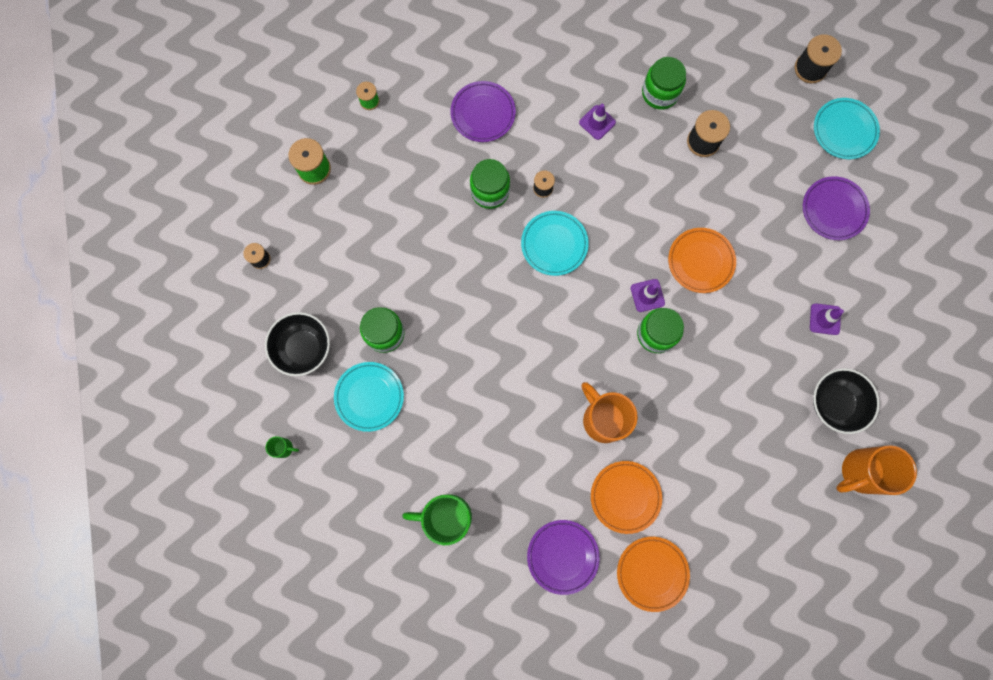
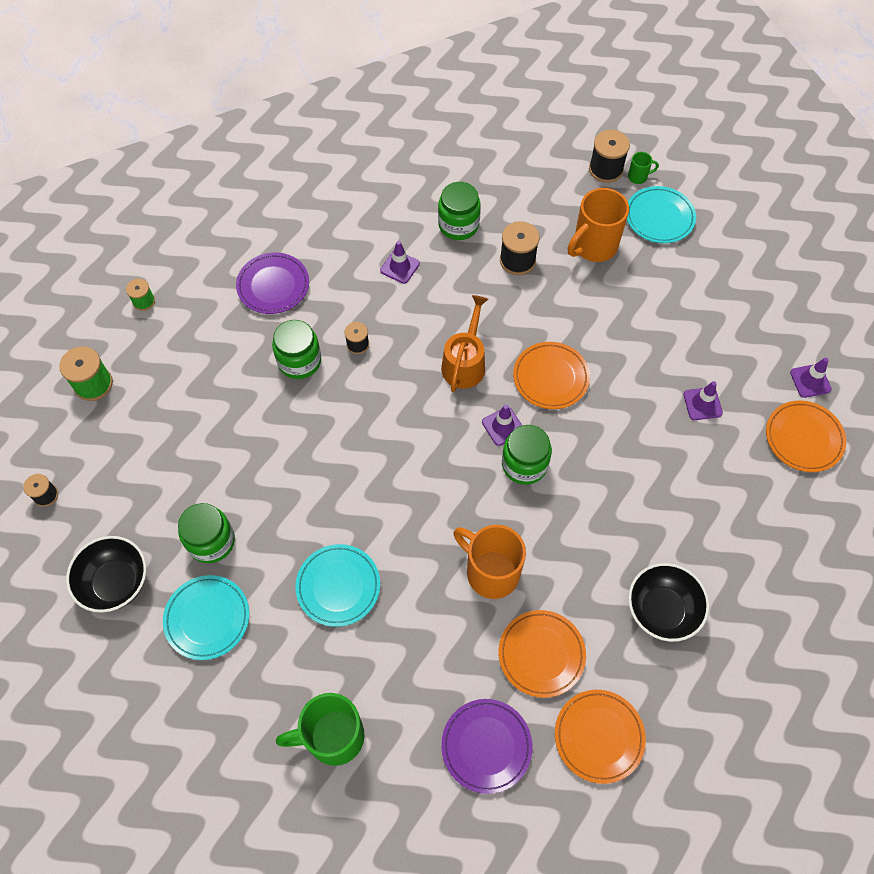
camera: 15 degrees left, 15 degrees down
(284, 448) = (112, 707): green mug -> green mug (638, 177)
(554, 244) = (385, 398): turquoise plate -> turquoise plate (338, 586)
(630, 229) = (465, 363): none -> orange watering can
(834, 210) = (674, 294): purple plate -> none
(835, 403) = (743, 488): black bowl -> black bowl (661, 610)
(860, 472) = (797, 555): orange mug -> orange mug (593, 246)
(902, 373) = (803, 438): none -> orange plate
(926, 322) = (810, 381): none -> purple traffic cone

